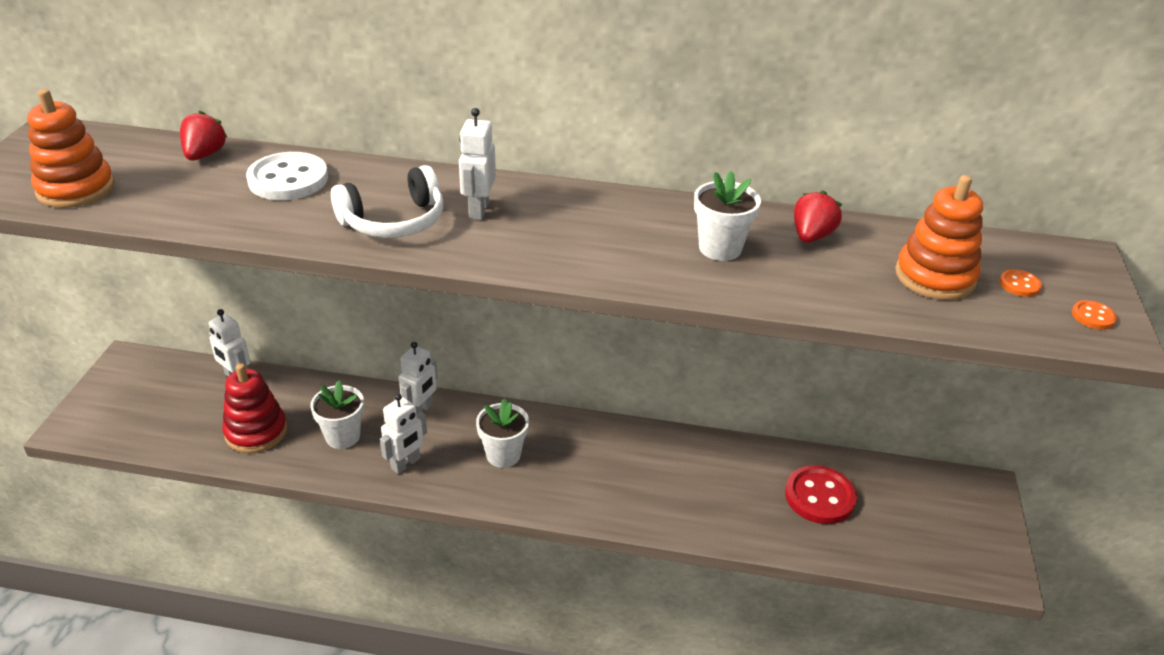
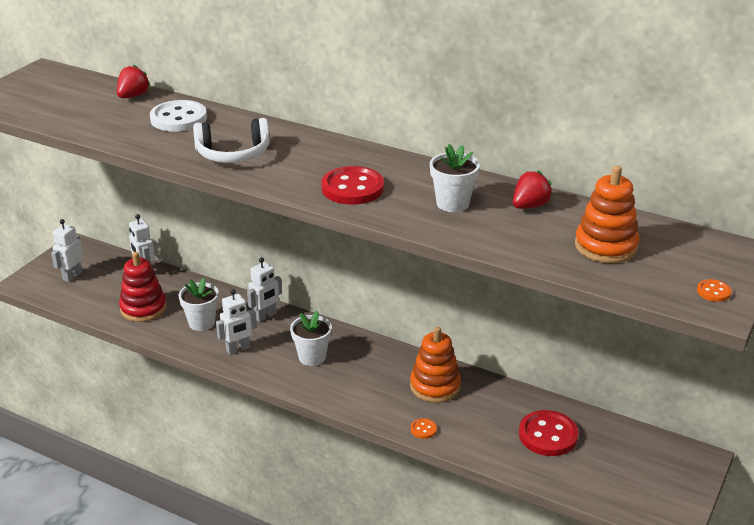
camera: 20 degrees right, 5 degrees down
(76, 189) = (43, 107): orange stacking toy -> orange stacking toy (435, 386)
(478, 210) = (295, 155): white robot -> white robot (72, 276)
(582, 247) = (352, 188): none -> red button
(1019, 284) = (671, 262): orange button -> orange button (423, 429)

